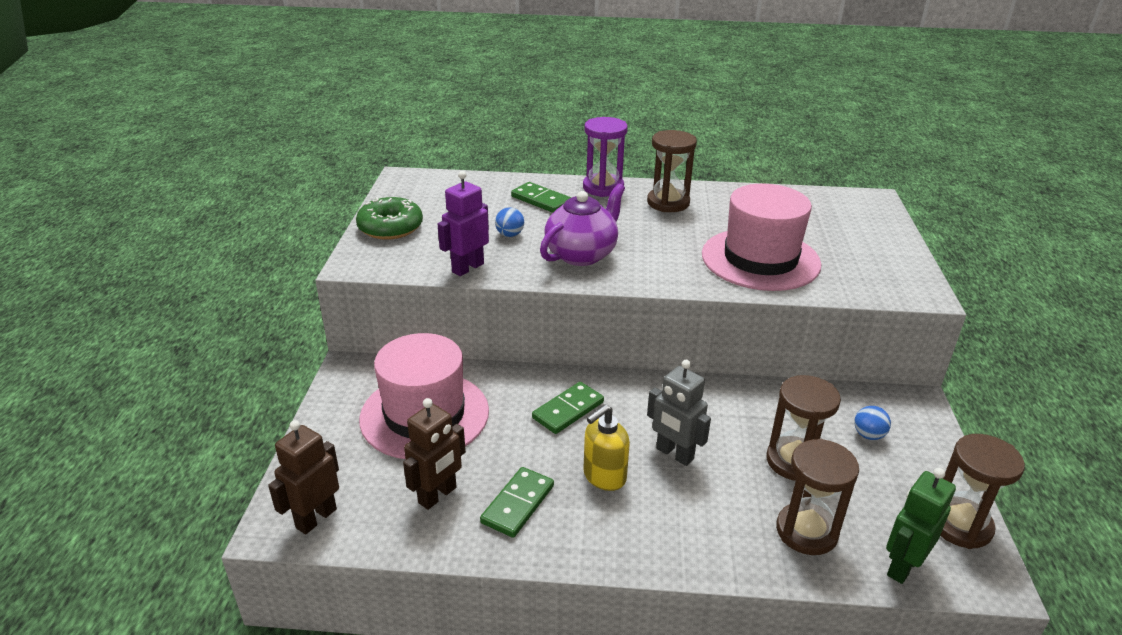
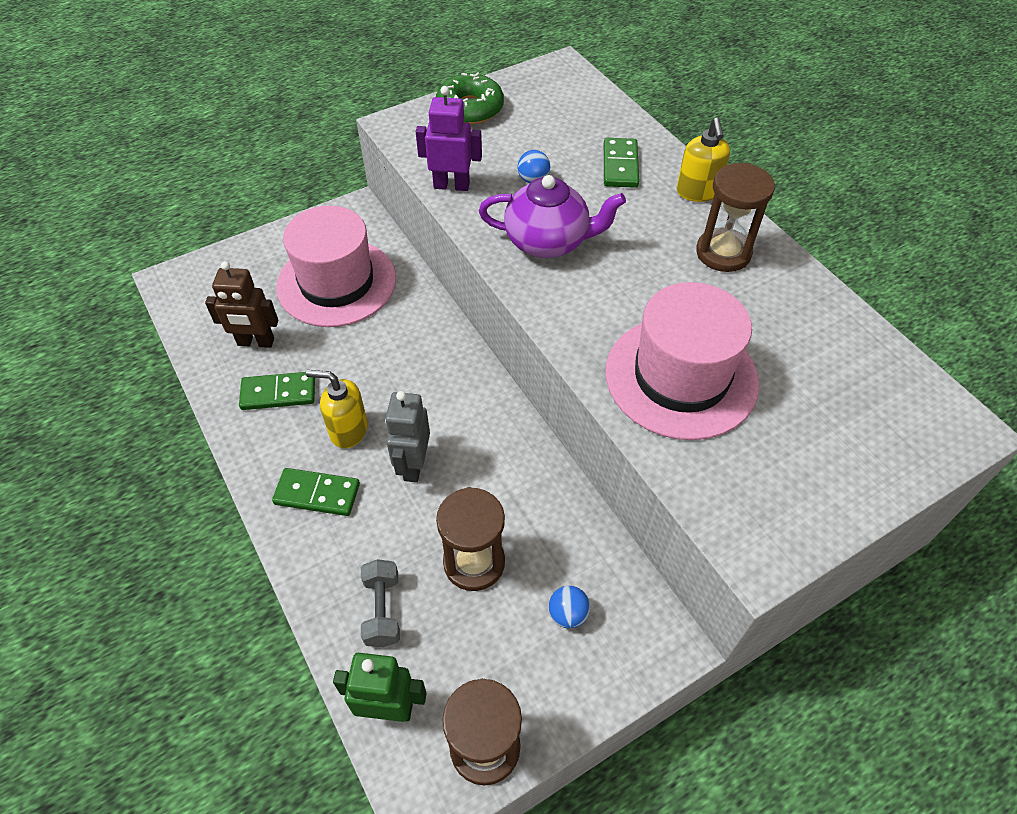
camera: 55 degrees right, 20 degrees up
(316, 518) = (191, 294): brown robot -> none
(568, 410) = (413, 364): green domino -> green domino (317, 494)
(603, 188) = (697, 192): purple hourglass -> yellow soap dispenser
(806, 531) = (382, 610): brown hourglass -> grey dumbbell

